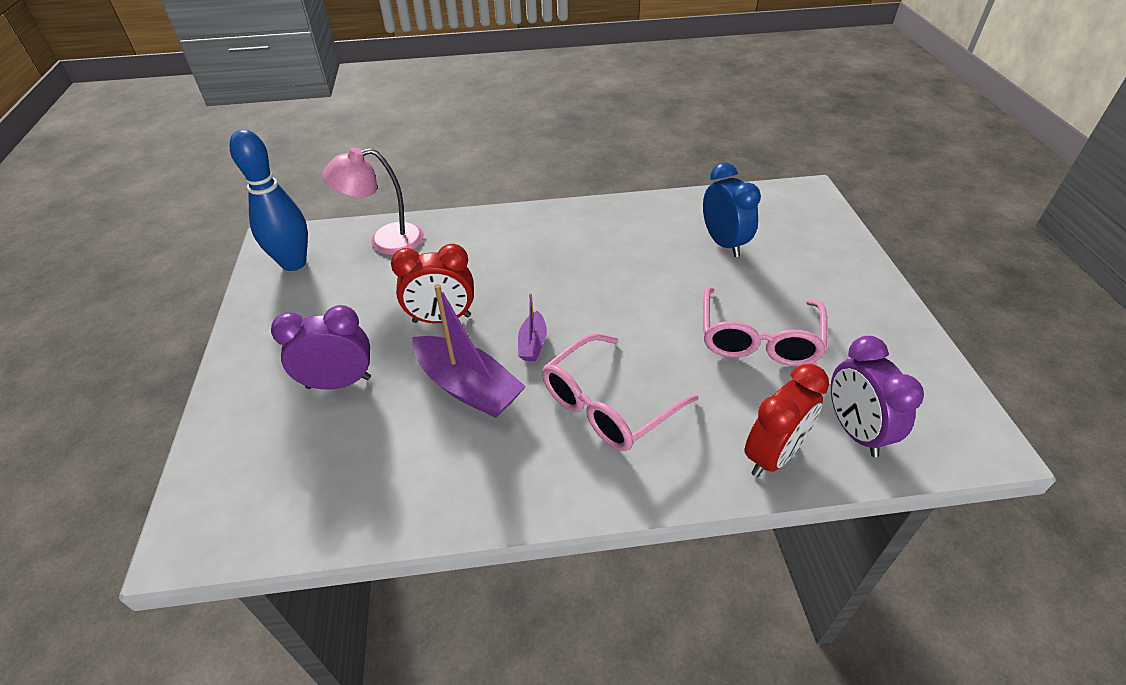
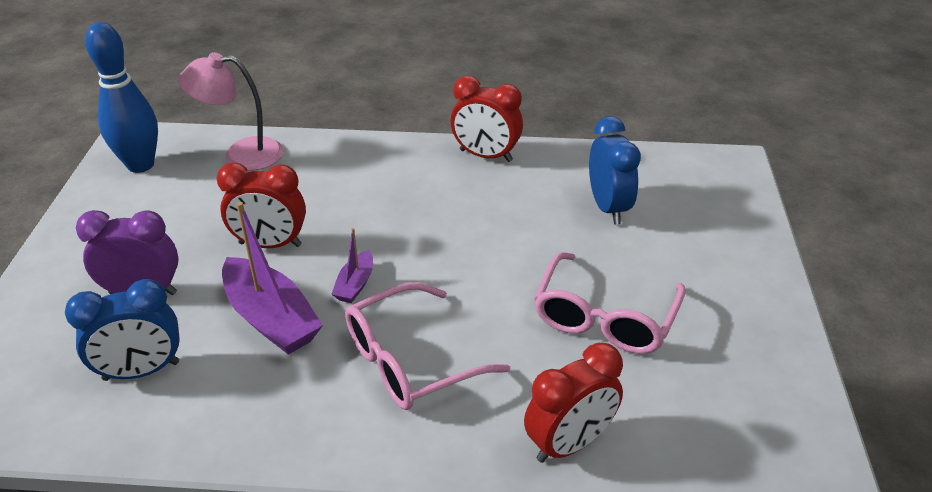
camera: 10 degrees right, 5 degrees down
(363, 457) = (141, 371): none -> blue clock
(603, 213) = (486, 155): none -> red clock
(855, 431) = (673, 433): purple clock -> none

